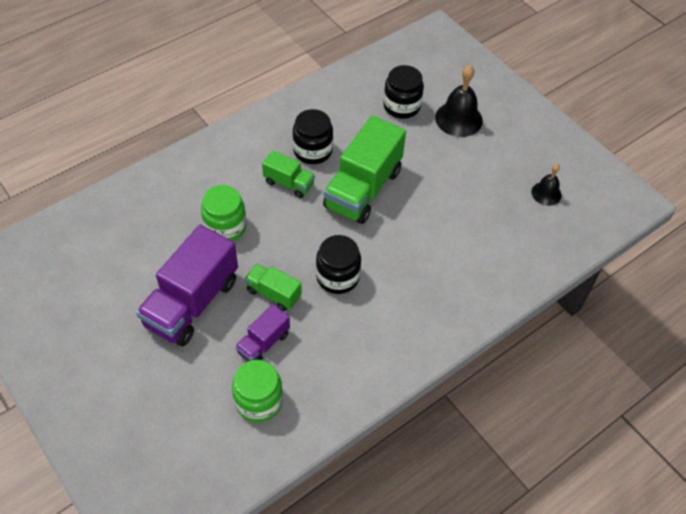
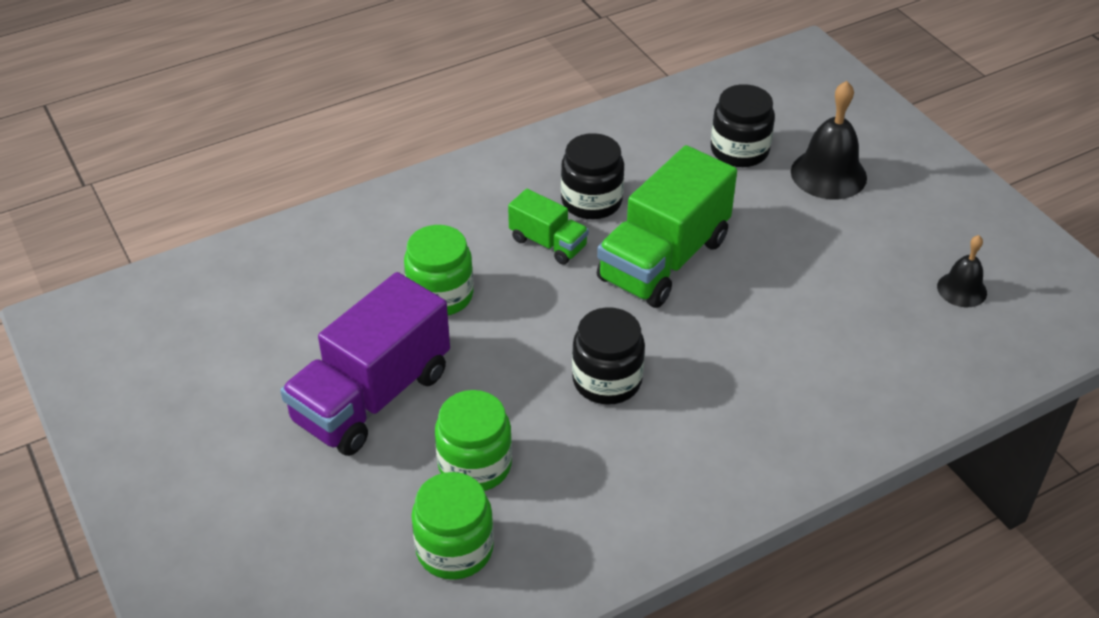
camera: 10 degrees right, 10 degrees down
(263, 343) = (475, 465): purple truck -> green jar
(273, 293) = (501, 395): green truck -> none

